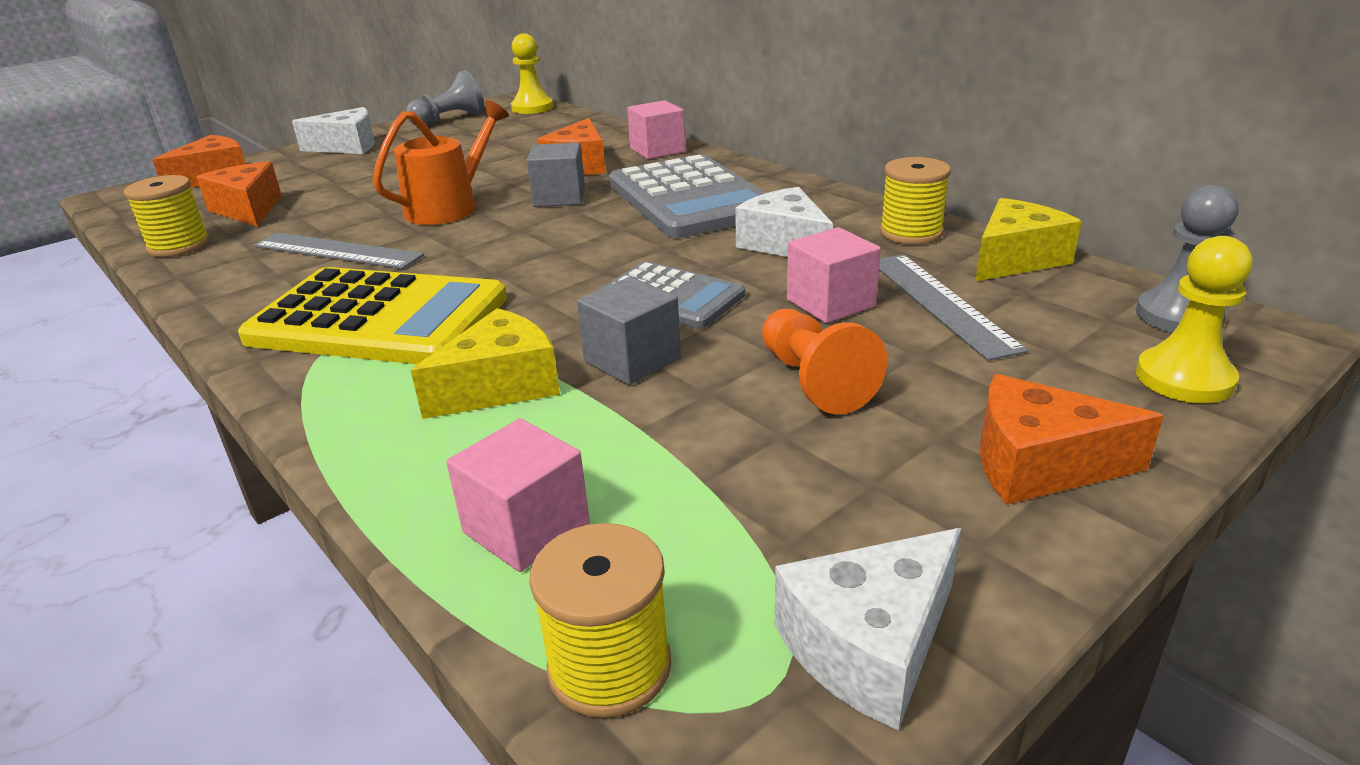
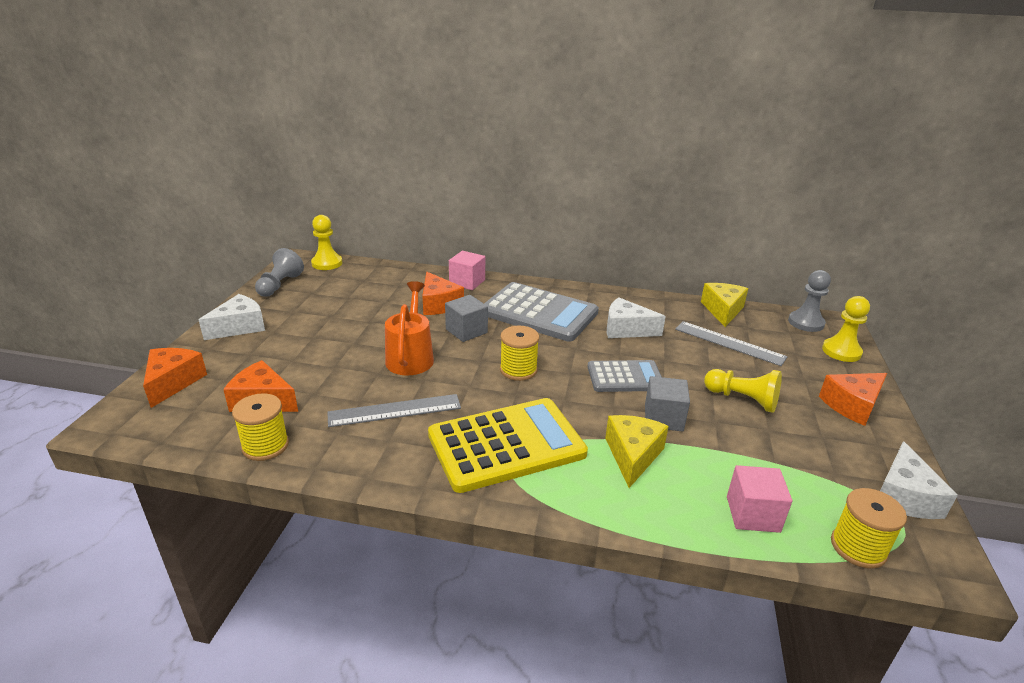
camera: 40 degrees left, 0 degrees up
(814, 381) = (743, 399): orange pawn -> yellow pawn
(830, 303) = (692, 357): pink cube -> none
(911, 233) = (666, 307): yellow spool -> yellow spool (518, 370)

